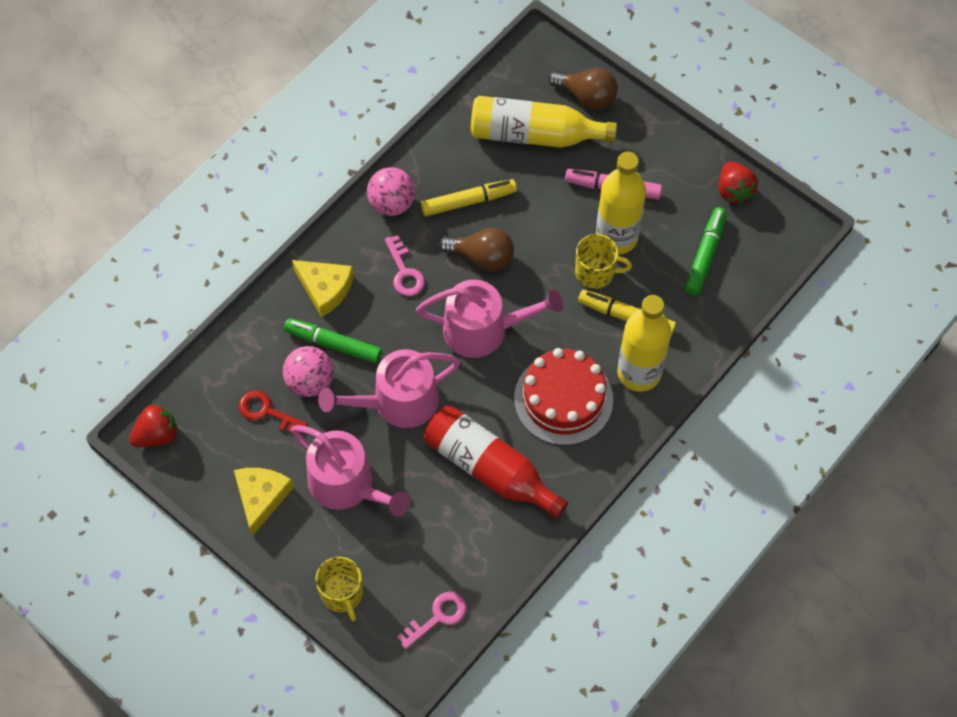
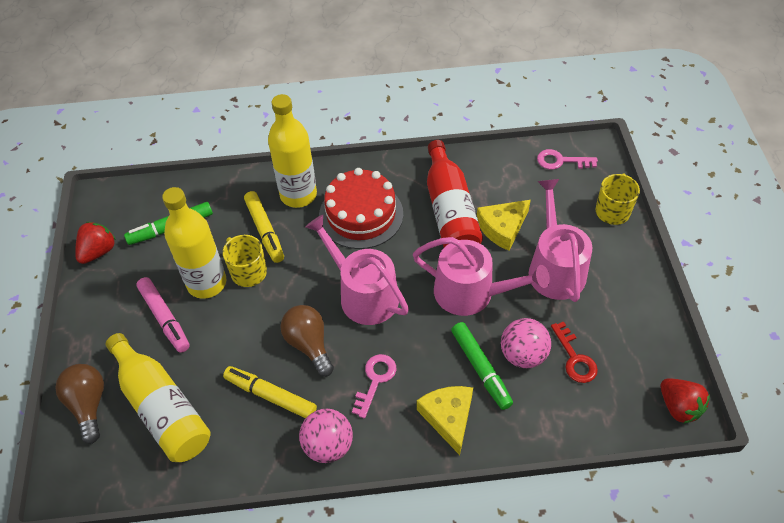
camera: 135 degrees left, 10 degrees down
(157, 435) = (679, 407): red strawberry -> red strawberry turned 135 degrees counterclockwise
(261, 497) = (625, 303): yellow cheese -> yellow cheese (502, 228)

